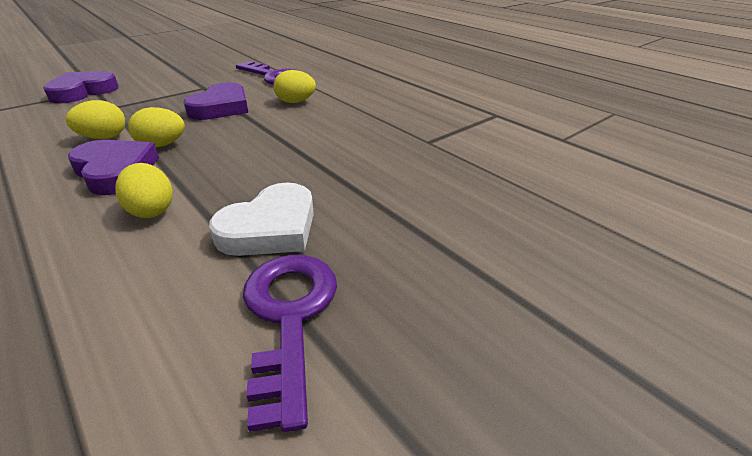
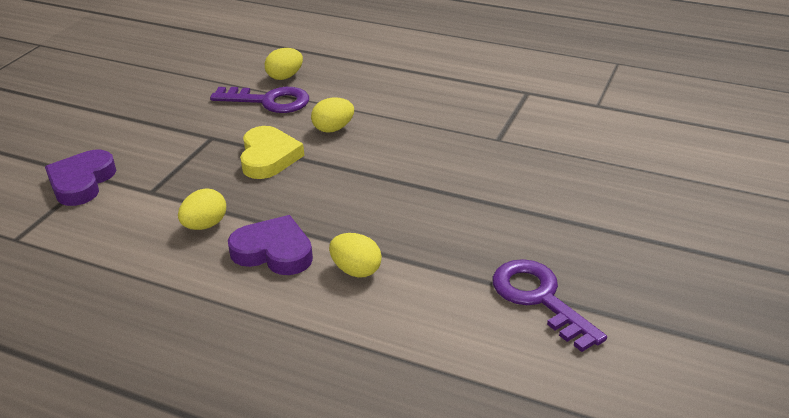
camera: 25 degrees left, 0 degrees up
(162, 145) = (274, 215): yellow egg -> yellow egg (285, 77)
(221, 107) = (268, 157): purple heart -> yellow heart
(270, 228) = (462, 252): white heart -> none

